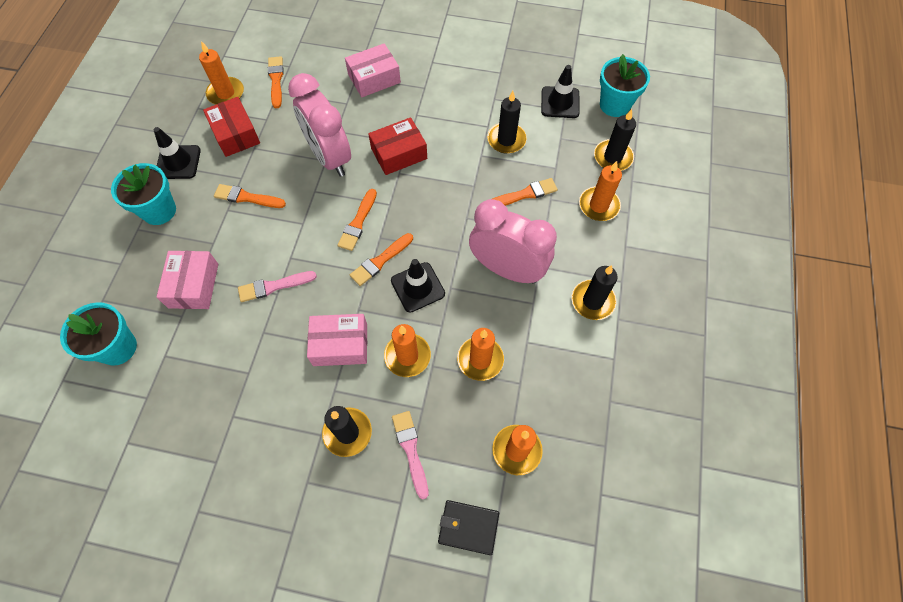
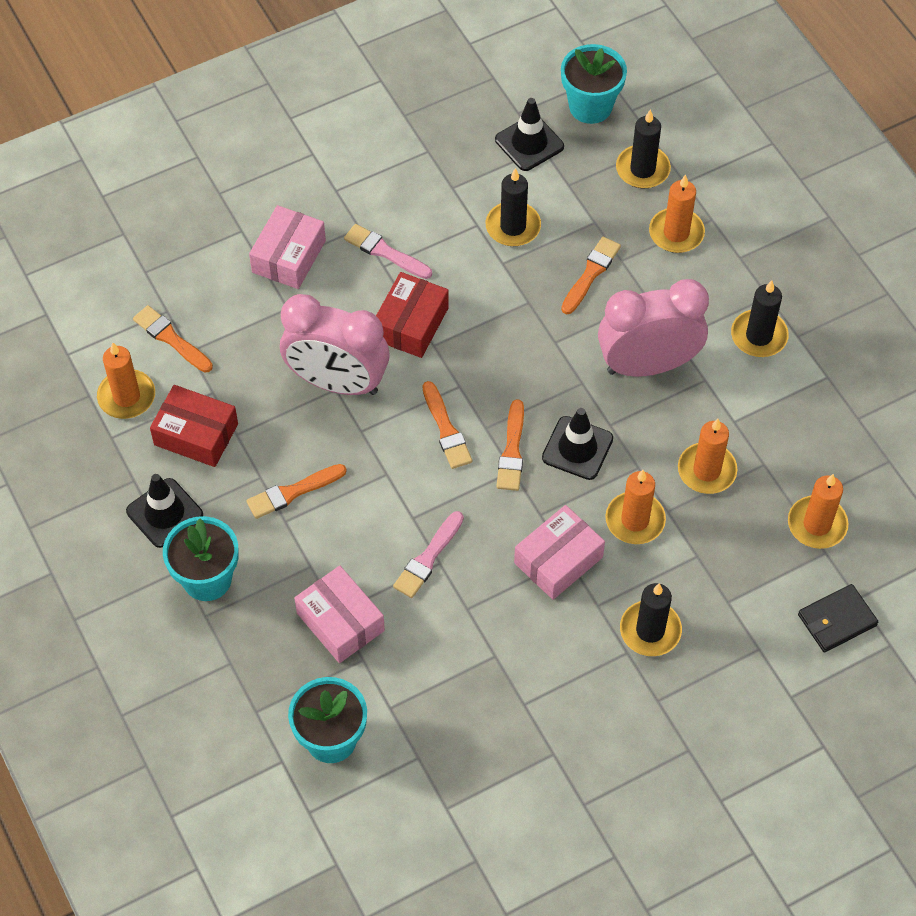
camera: 40 degrees left, 5 degrees down
(411, 450) = (723, 599): pink brush -> pink brush (385, 252)

